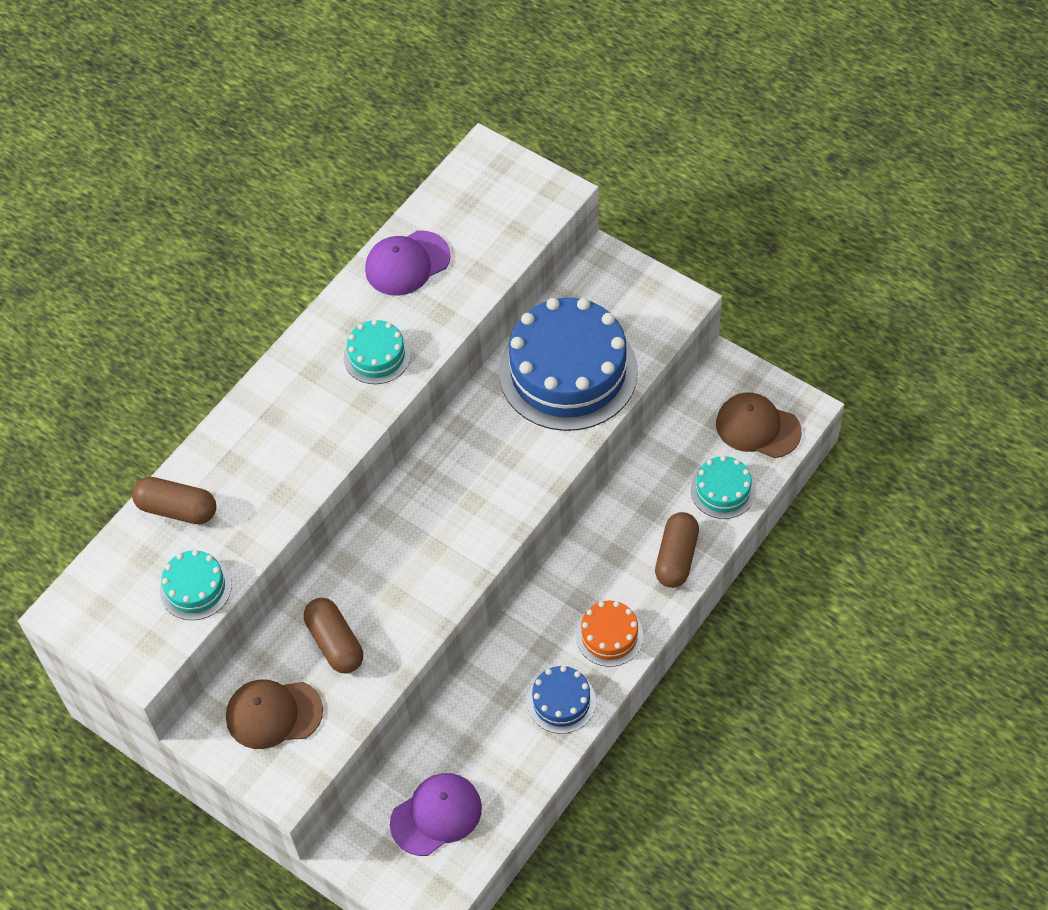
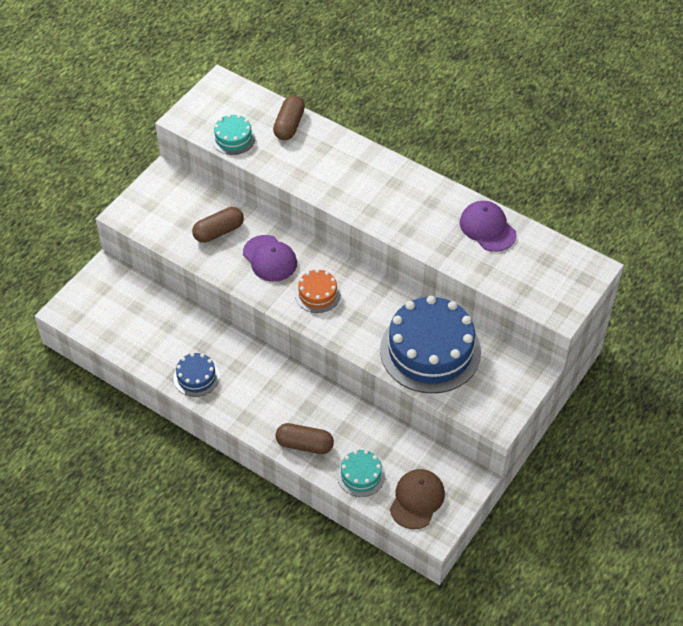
camera: 85 degrees right, 5 degrees down
(273, 714) = (172, 205): brown cap -> none
(377, 356) = (408, 215): turquoise cake -> none
(436, 815) = (123, 313): purple cap -> purple cap (270, 258)
(609, 635) = (244, 404): orange cake -> orange cake (317, 294)

